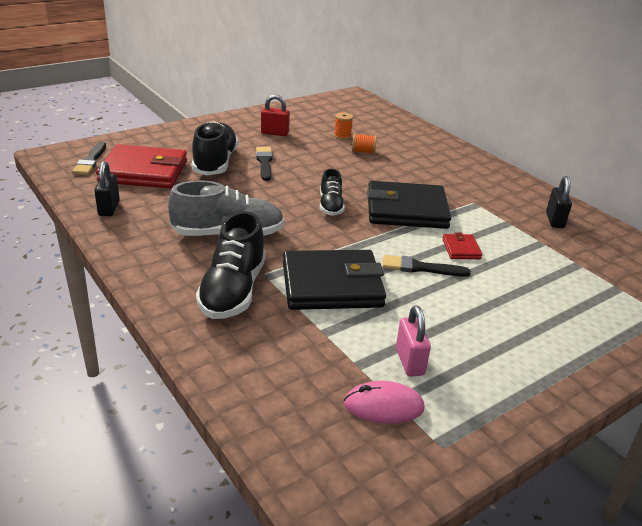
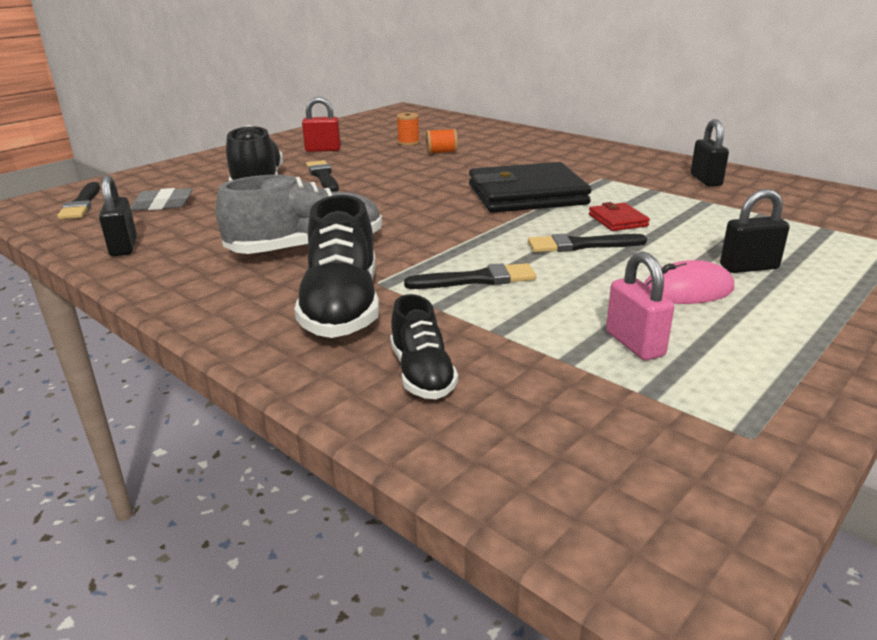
camera: 10 degrees left, 5 degrees down
(144, 171) = (162, 204): red wallet -> grey eraser
(330, 206) = (430, 204): black shoe -> black shoe (422, 374)
(332, 285) = (477, 279): black wallet -> black brush
(383, 406) = (634, 403): pink mouse -> pink mouse (687, 290)
(531, 313) = (748, 267): none -> black padlock

